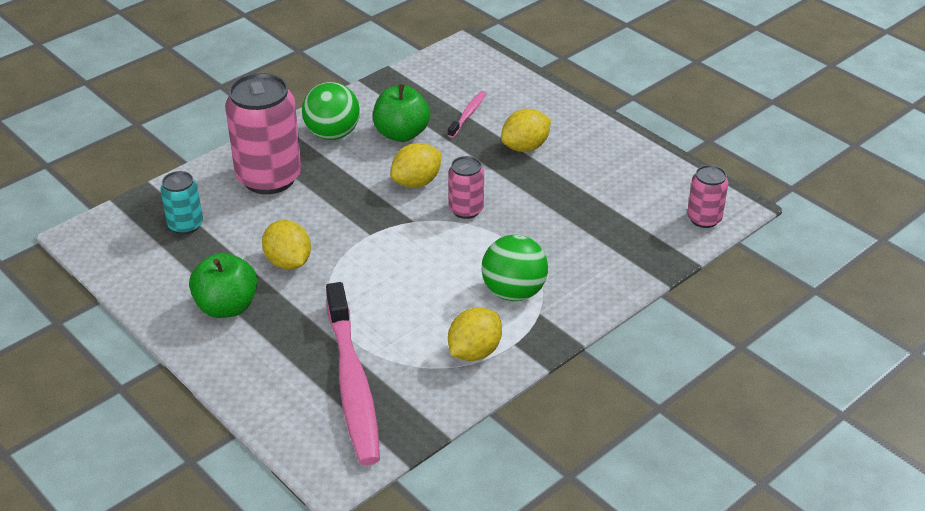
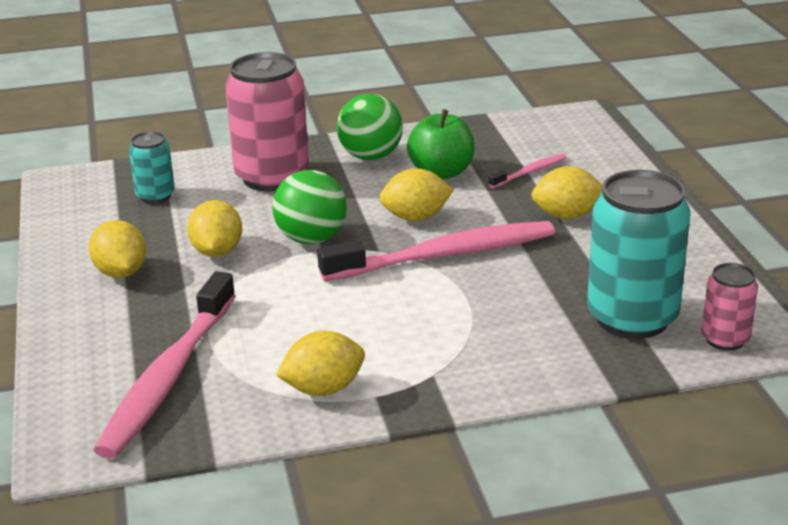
camera: 30 degrees right, 10 degrees down
(227, 307) = (121, 272): green apple -> yellow lemon
(466, 210) = (444, 255): pink can -> pink toothbrush
(513, 292) = (423, 346): green ball -> green ball (311, 239)
(634, 221) = (632, 318): none -> turquoise can

